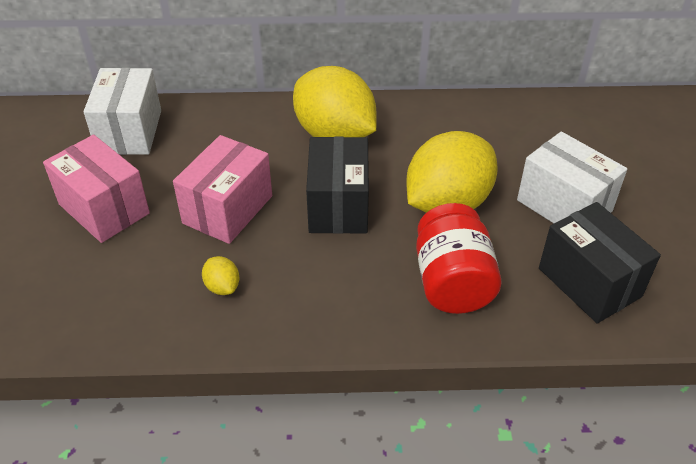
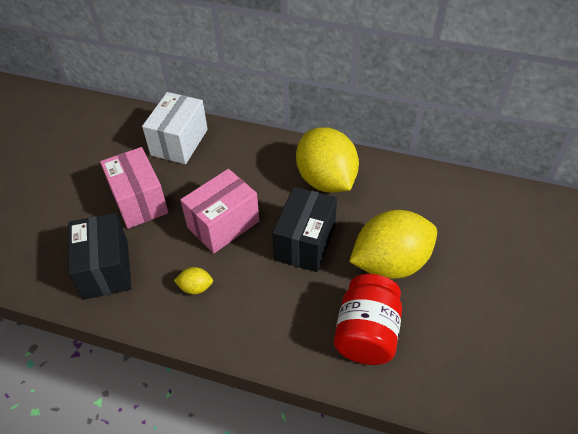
camera: 20 degrees right, 5 degrees up
(222, 286) = (195, 287): yellow lemon -> yellow lemon turned 75 degrees counterclockwise
(564, 205) = (486, 290): white box -> none
(589, 282) = (478, 366): black box -> black box (106, 269)

